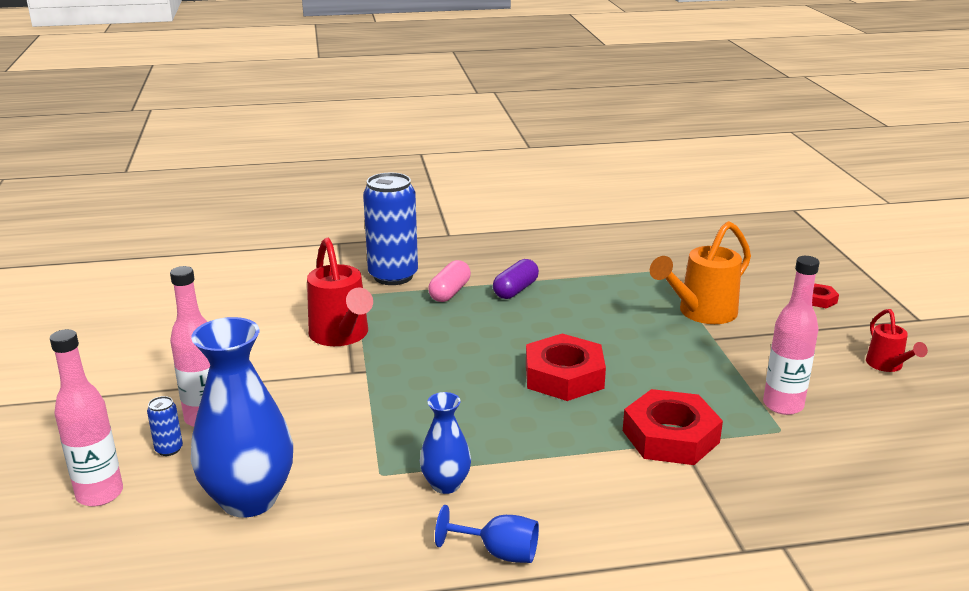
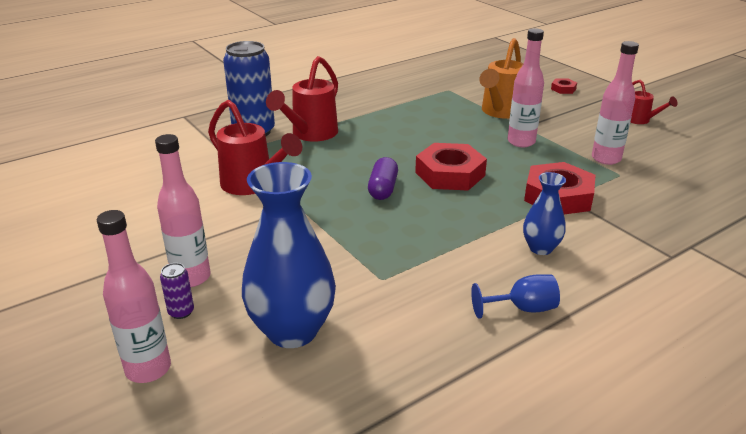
camera: 25 degrees left, 5 degrees up
(169, 449) = (181, 312): blue can -> purple can
(445, 484) = (438, 272): blue vase -> blue vase (540, 248)
(450, 292) = (310, 134): pink capsule -> red watering can
(515, 290) = (359, 123): purple capsule -> purple capsule (383, 189)
(690, 357) = (521, 142): none -> pink bottle

